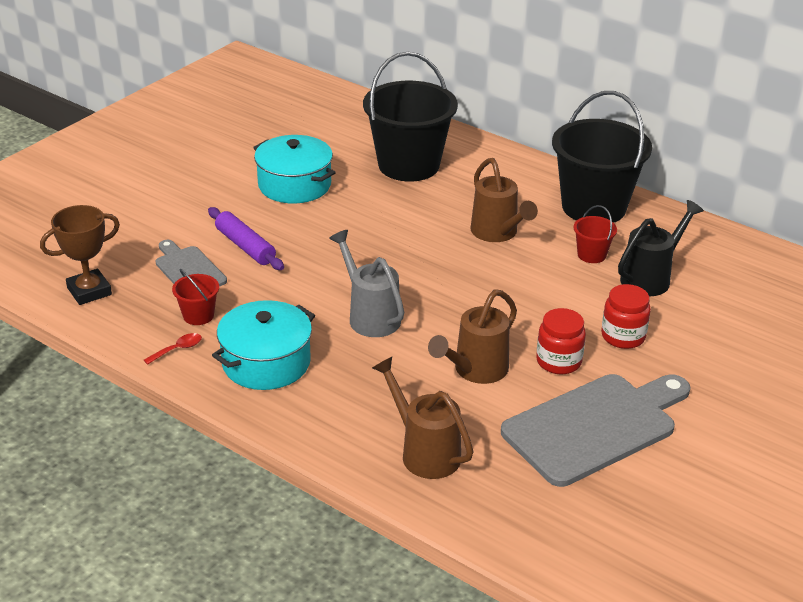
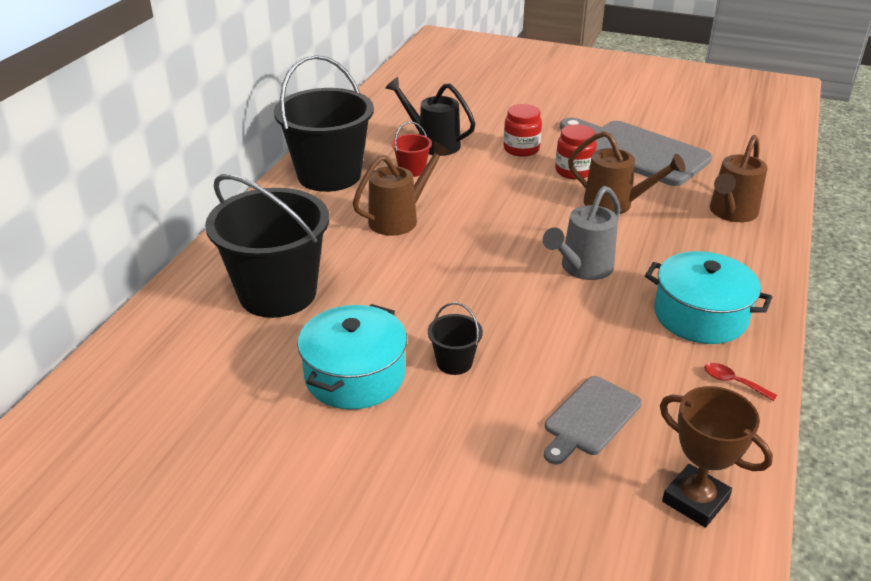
camera: 105 degrees left, 0 degrees up
(198, 315) = (667, 383): red bucket -> none
(245, 246) = (514, 383): purple rolling pin -> none
(283, 226) = (454, 362): none -> black bucket

